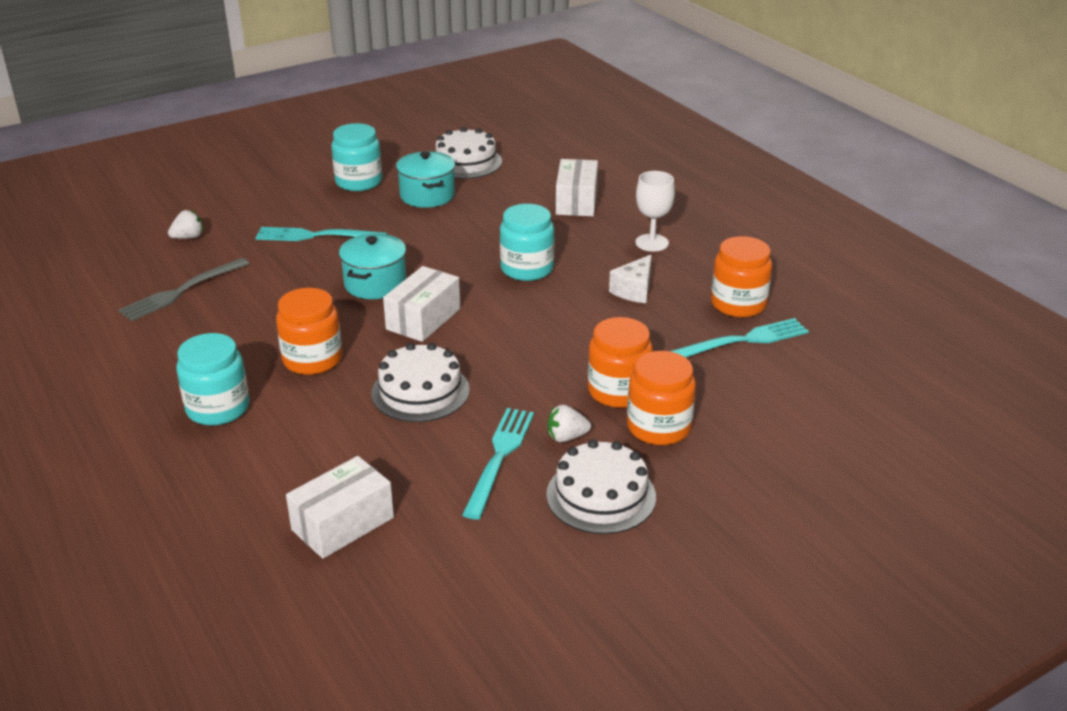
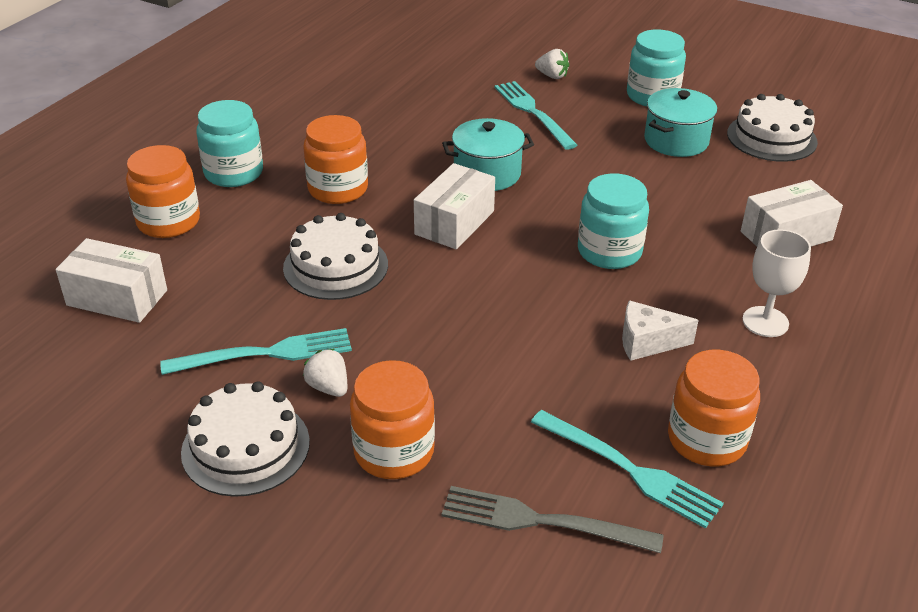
camera: 60 degrees right, 5 degrees up
(180, 292) = (380, 88): grey fork -> grey fork (539, 521)
(188, 237) = (463, 58): white strawberry -> white strawberry (552, 76)
(423, 319) = (454, 223): white box -> white box turned 60 degrees counterclockwise
(618, 391) = (437, 397): orange jar -> orange jar (168, 222)

